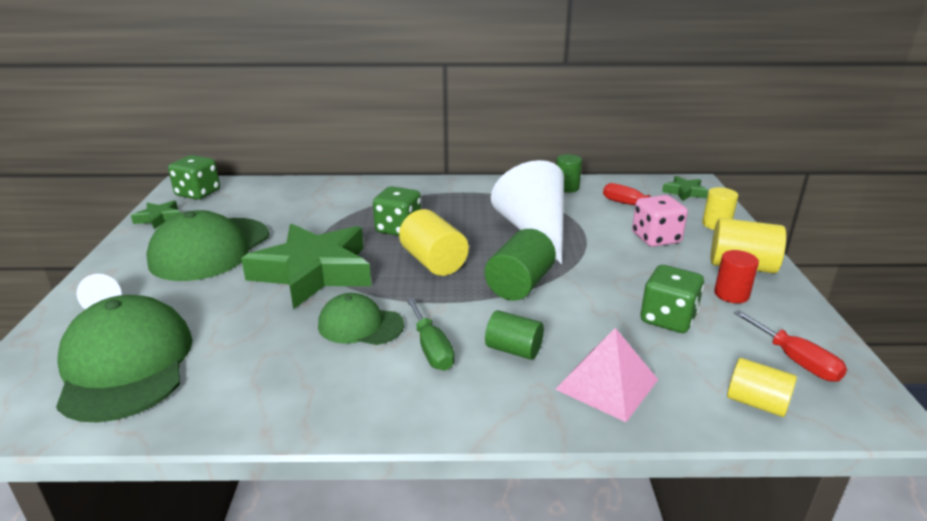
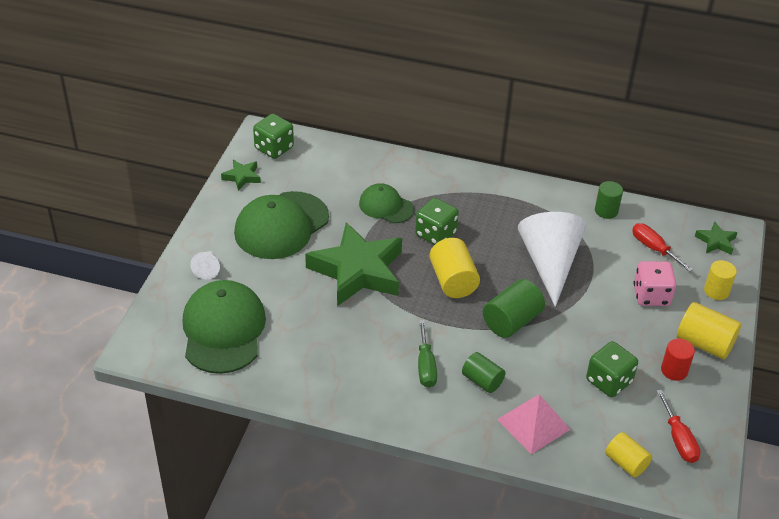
camera: 15 degrees right, 15 degrees up
(360, 325) = (381, 333): green cap -> green cap (386, 206)

